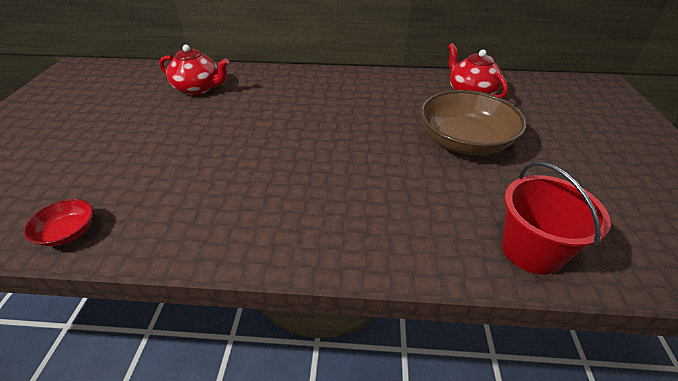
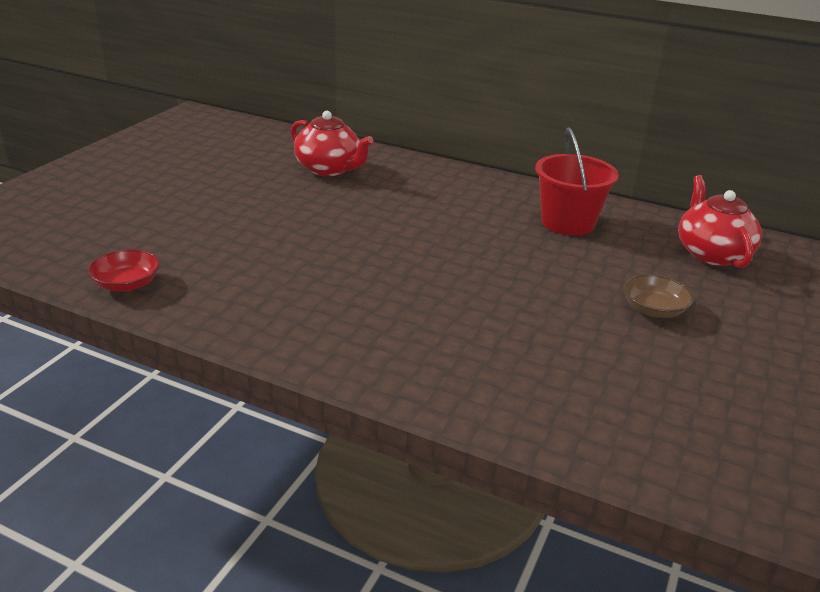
camera: 20 degrees right, 10 degrees down
(464, 141) = (653, 309): brown bowl -> brown bowl, size x0.47
(531, 250) = (652, 447): red bucket -> red bucket (568, 223)

